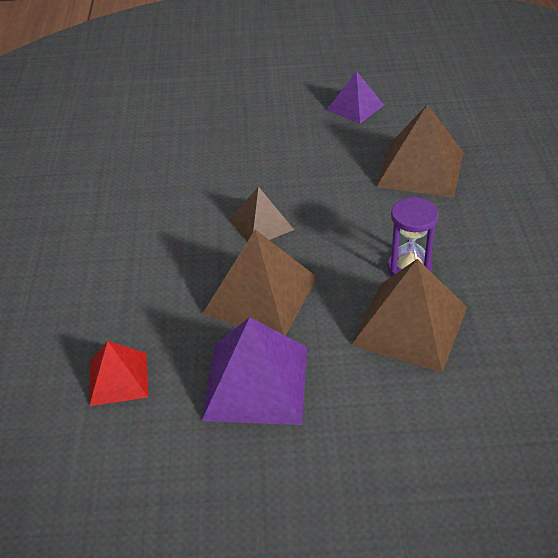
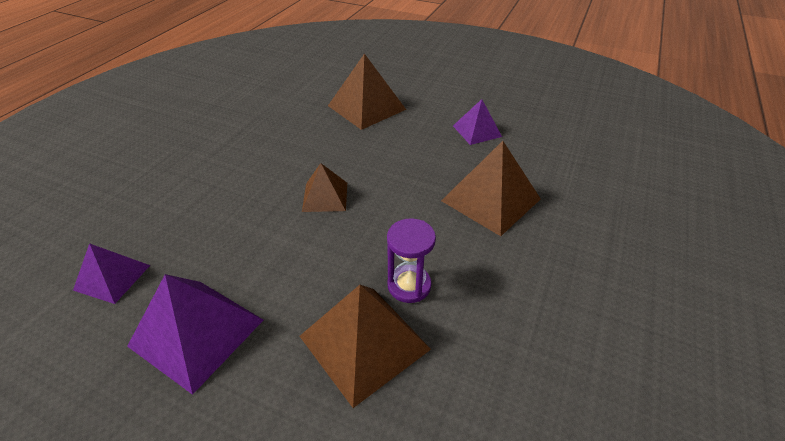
camera: 25 degrees right, 0 degrees up
(118, 378) = (112, 277): red pyramid -> purple pyramid
(260, 295) = (271, 255): brown pyramid -> brown pyramid (366, 107)

